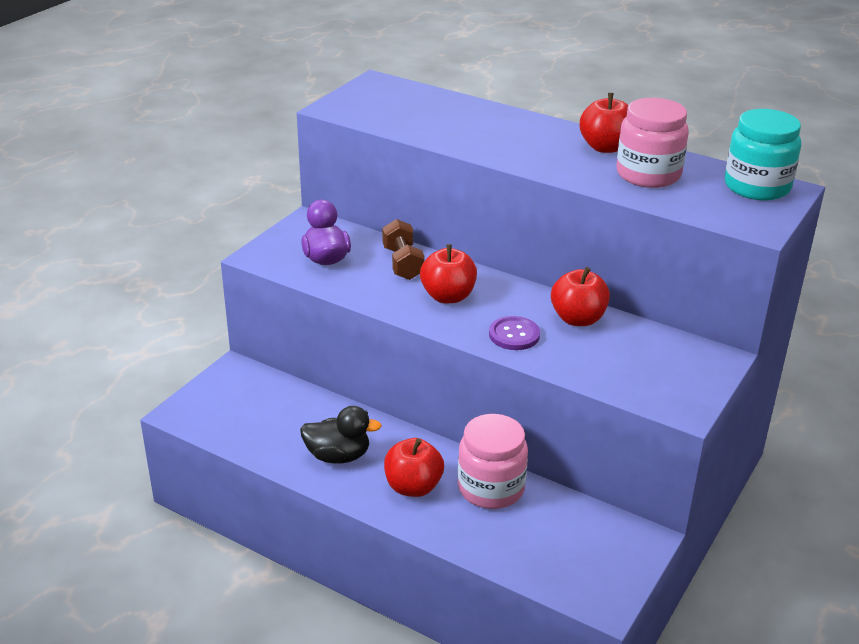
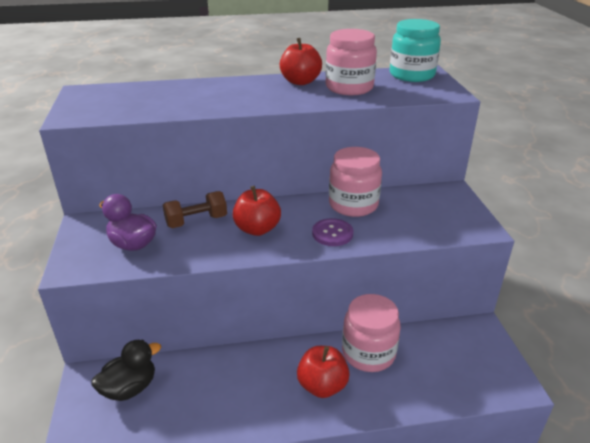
camera: 40 degrees left, 0 degrees up
(338, 456) = (245, 397): black duck -> black duck (130, 388)
(402, 263) = (196, 221): brown dumbbell -> brown dumbbell turned 60 degrees counterclockwise
(578, 319) = (353, 204): red apple -> pink jar

